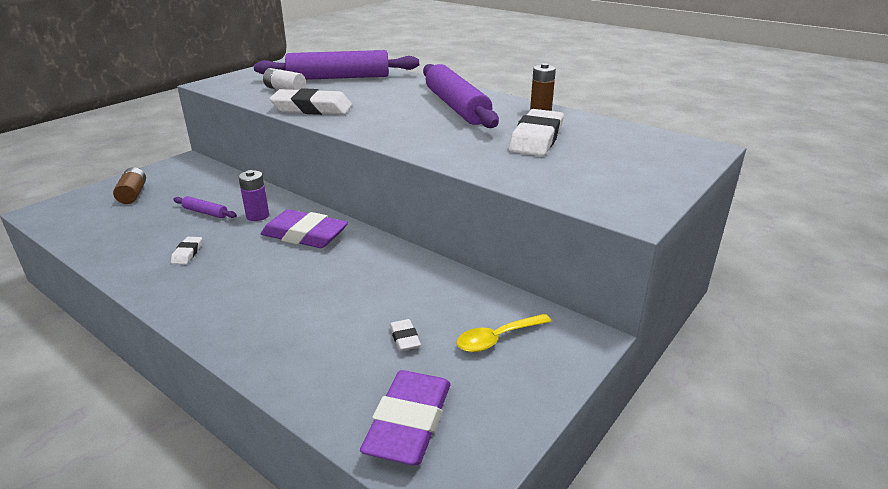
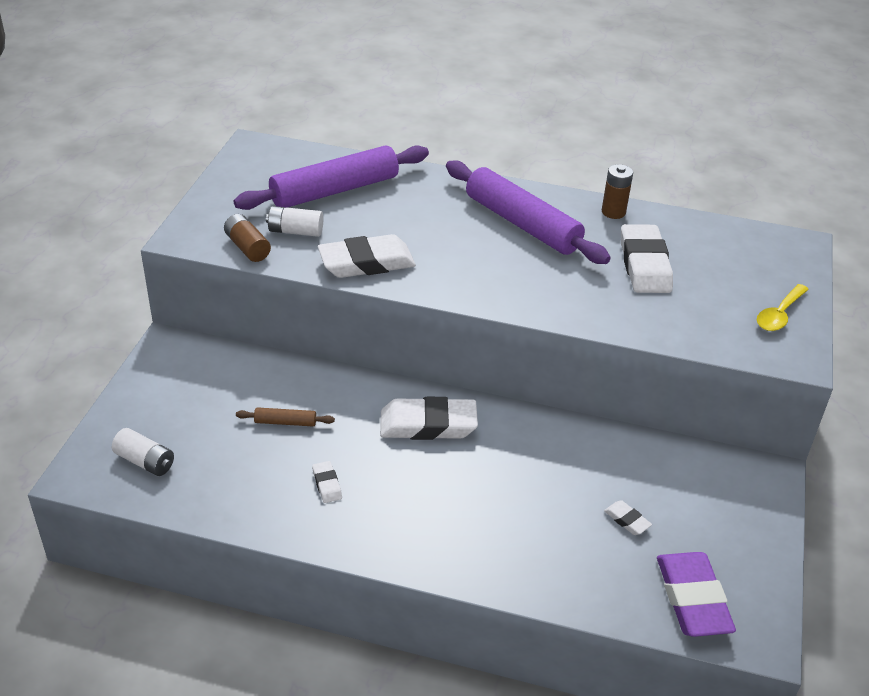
camera: 25 degrees left, 10 degrees up
(89, 213) = (145, 461): none -> white battery
(133, 194) = (164, 417): brown battery -> brown battery (247, 247)
(205, 212) = (285, 422): purple rolling pin -> brown rolling pin
(257, 216) = (350, 411): purple battery -> none
(305, 235) = (428, 425): purple eraser -> white eraser
(497, 339) = (702, 496): yellow spoon -> yellow spoon (779, 315)

